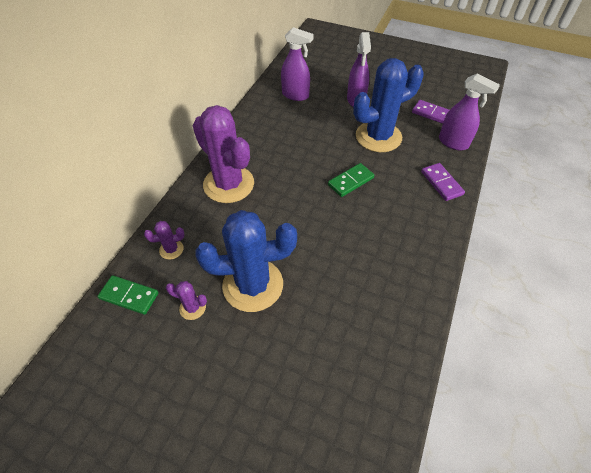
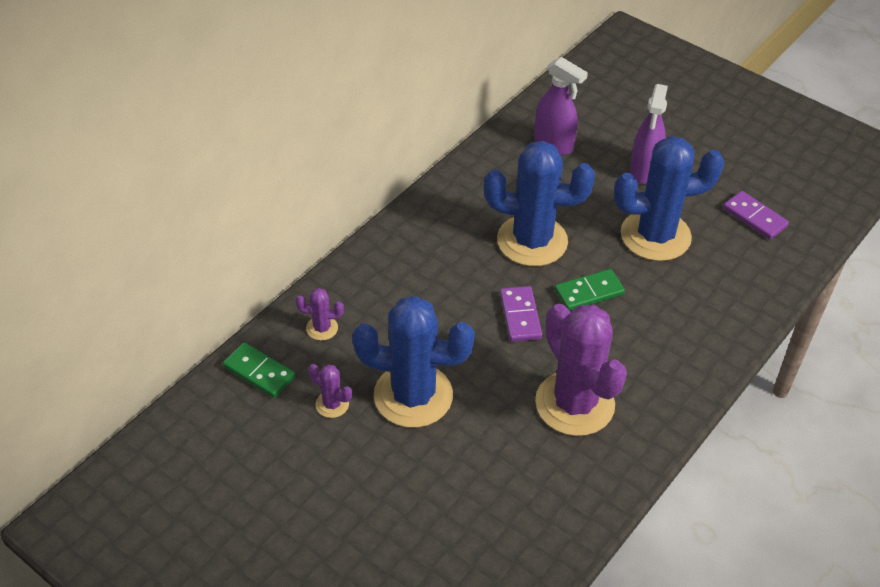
camera: 15 degrees right, 5 degrees down
(228, 184) = (417, 259): purple cactus -> purple cactus (574, 403)
(302, 156) = (532, 241): none -> blue cactus
(441, 183) = (720, 324): purple domino -> purple domino (520, 316)
(453, 143) = (766, 269): purple spray bottle -> none

